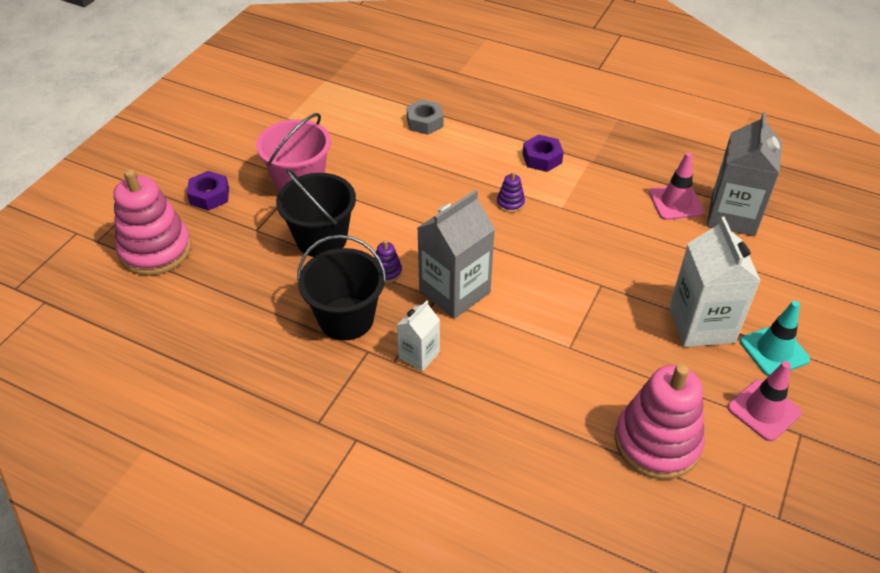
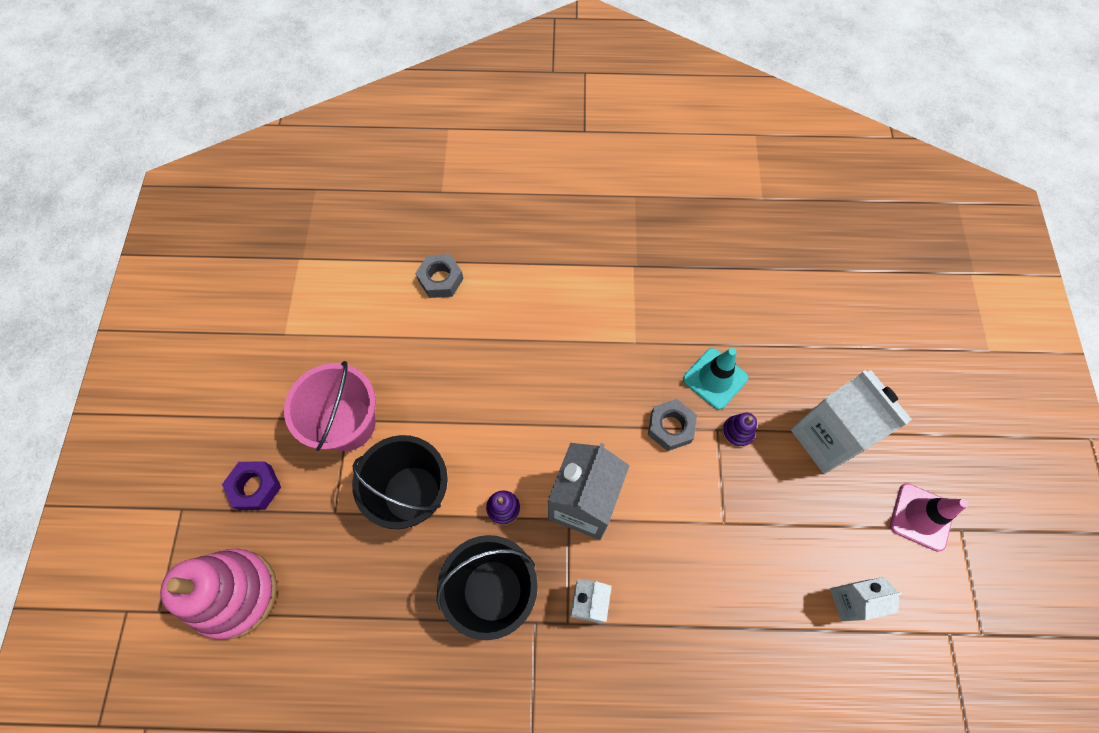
camera: 25 degrees left, 20 degrees up
(510, 203) = (582, 358): purple stacking toy -> purple stacking toy (737, 432)
(542, 158) = (585, 282): purple nut -> none
(560, 270) = (670, 427): none -> grey nut
(657, 442) = (850, 601): pink stacking toy -> white carton
(675, 202) = (738, 289): pink traffic cone -> none
(733, 216) = (797, 285): grey carton -> none
(774, 350) = (901, 440): turquoise traffic cone -> turquoise traffic cone (715, 378)

